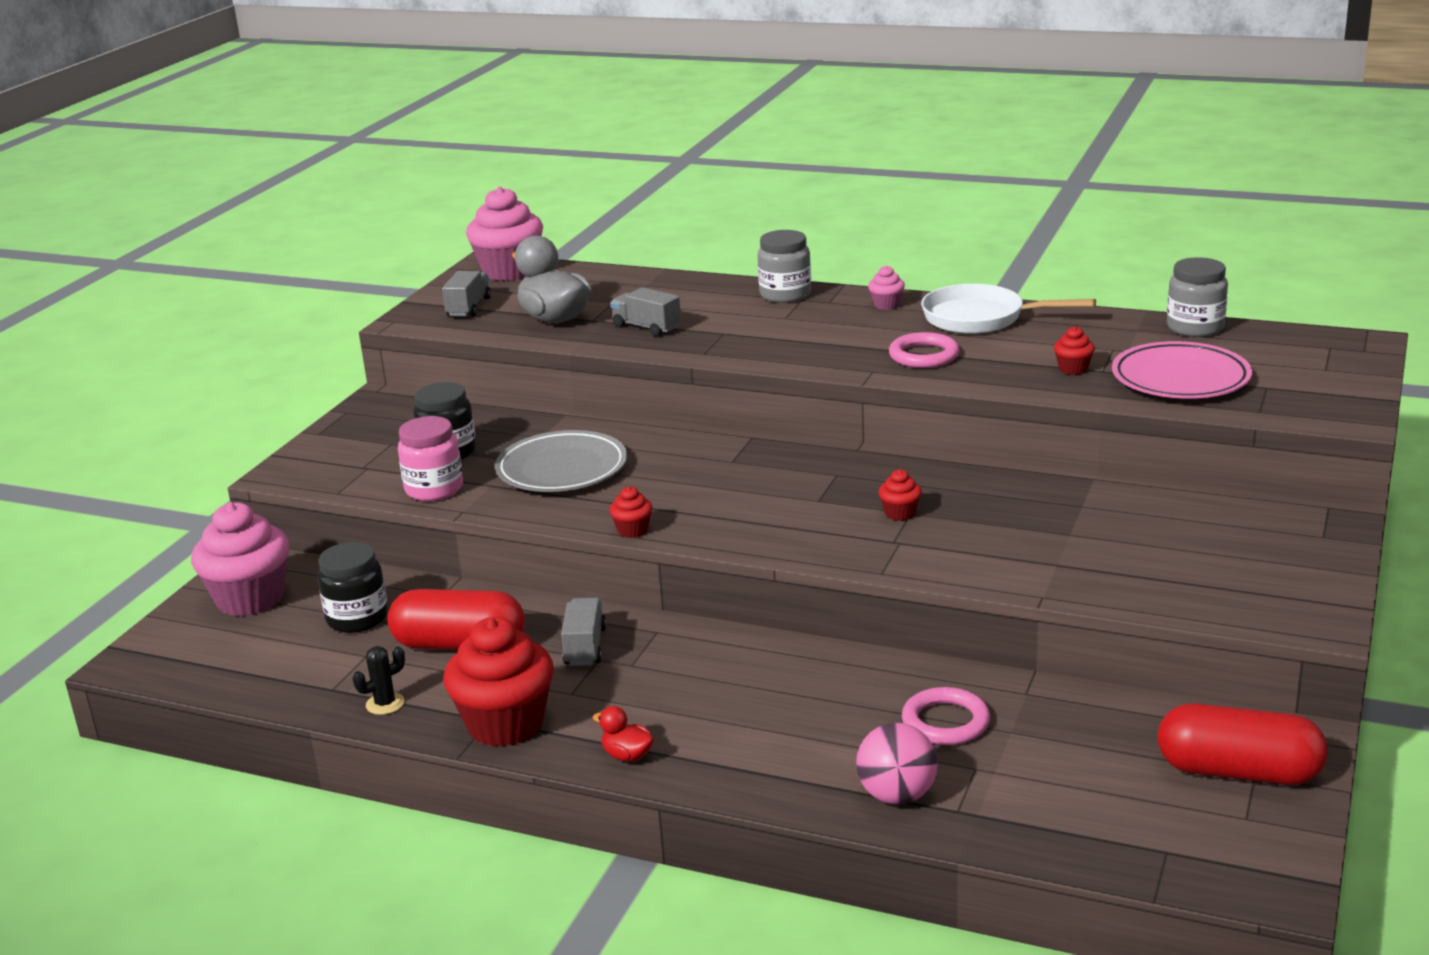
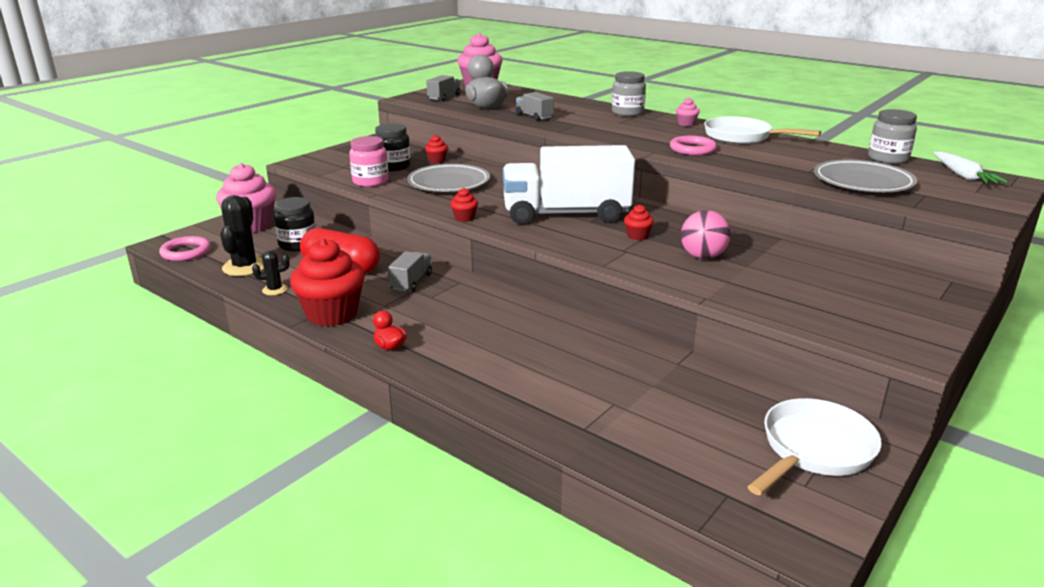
camera: 15 degrees right, 0 degrees up
(304, 675) = (245, 267): none -> black cactus
(777, 494) = (566, 214): none -> white truck
(897, 795) = (547, 409): pink ball -> pink ball (702, 256)
(945, 722) = (610, 370): pink ring -> pink ring (186, 252)
(1073, 369) = (789, 168): red cupcake -> red cupcake (437, 160)
(1180, 379) = (863, 182): pink plate -> grey plate
(1238, 772) = (814, 450): red capsule -> white pan
(1301, 343) = (963, 176): none -> white carrot

